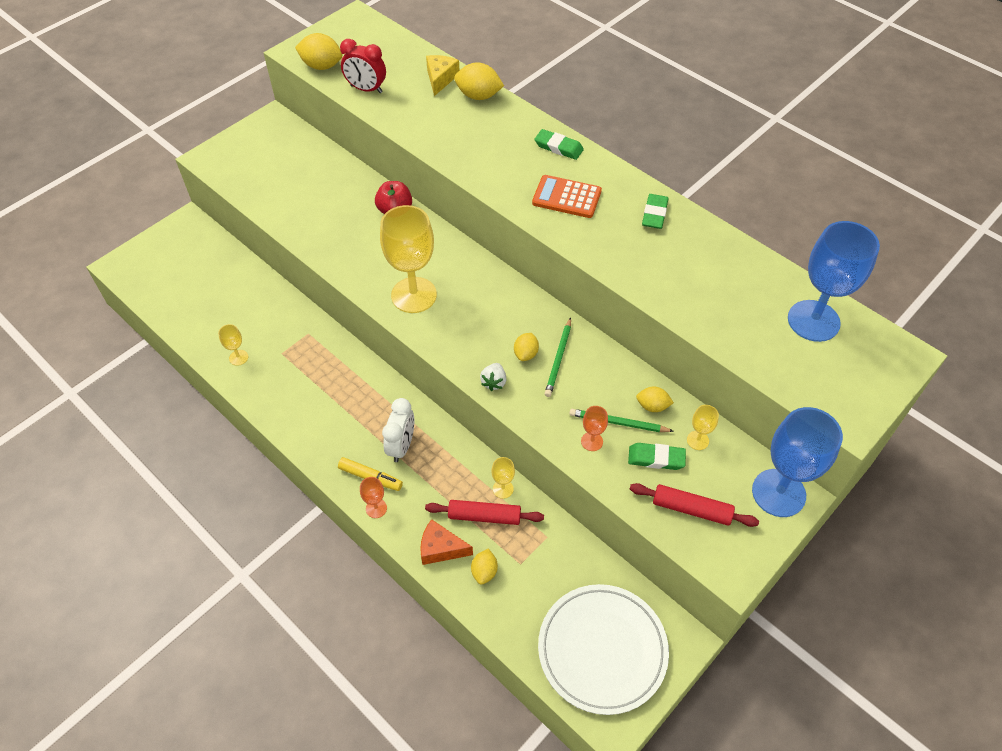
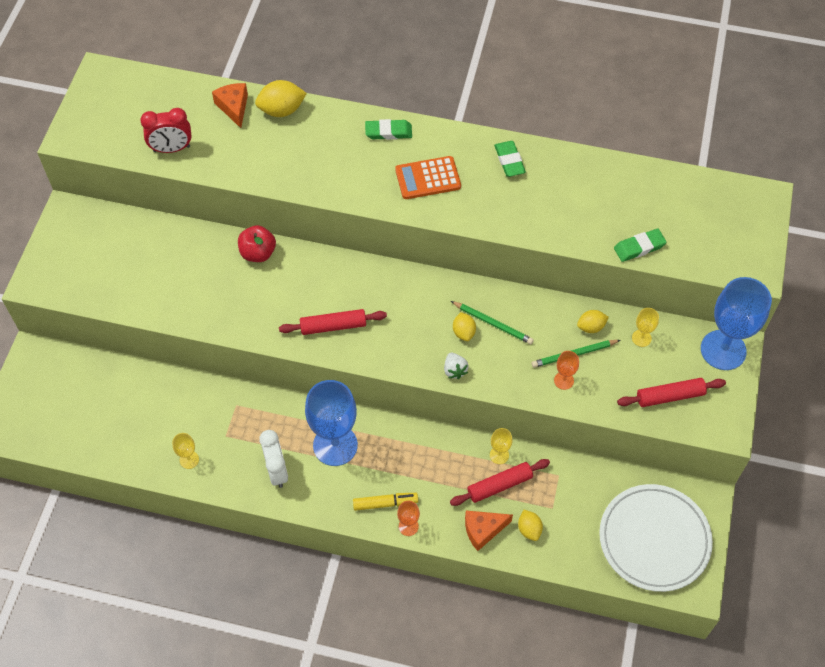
camera: 30 degrees left, 5 degrees up
(322, 66) = (109, 142): yellow lemon -> none
(401, 446) = (392, 463): white clock -> white clock (277, 471)
(414, 295) = (333, 326): yellow goblet -> red rolling pin
(440, 79) = (234, 107): yellow cheese -> orange cheese
(558, 359) = (493, 323): green pencil -> green pencil turned 45 degrees counterclockwise
(656, 458) = (620, 369): green eraser -> green eraser (639, 247)
(813, 321) = (685, 200): blue goblet -> blue goblet (335, 445)

